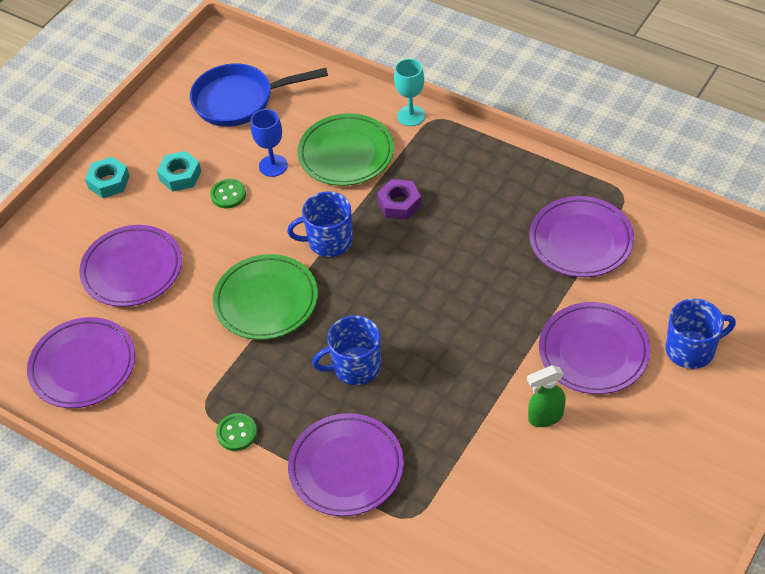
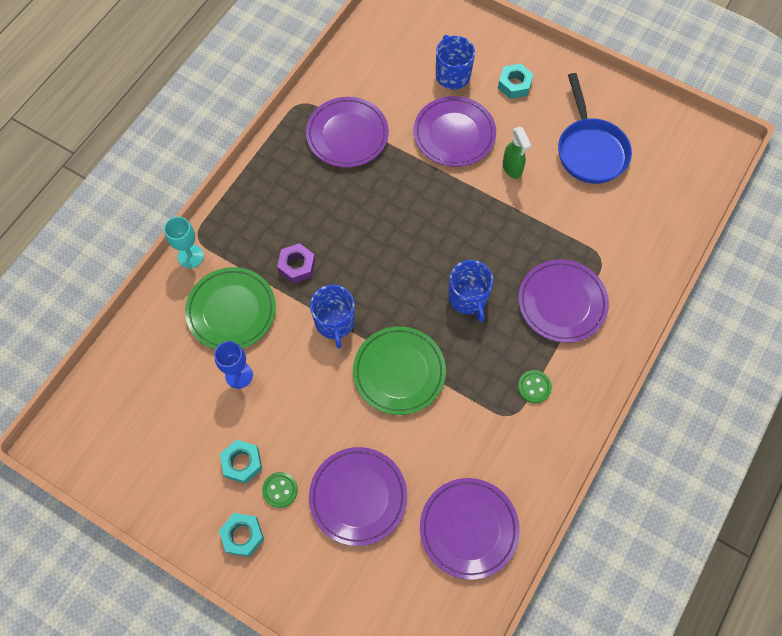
camera: 95 degrees left, 15 degrees up
(228, 195) = (271, 414): green button -> green button (280, 490)
(240, 100) = (145, 413): blue pan -> blue pan (590, 150)
(685, 423) = (514, 85): none -> turquoise nut

